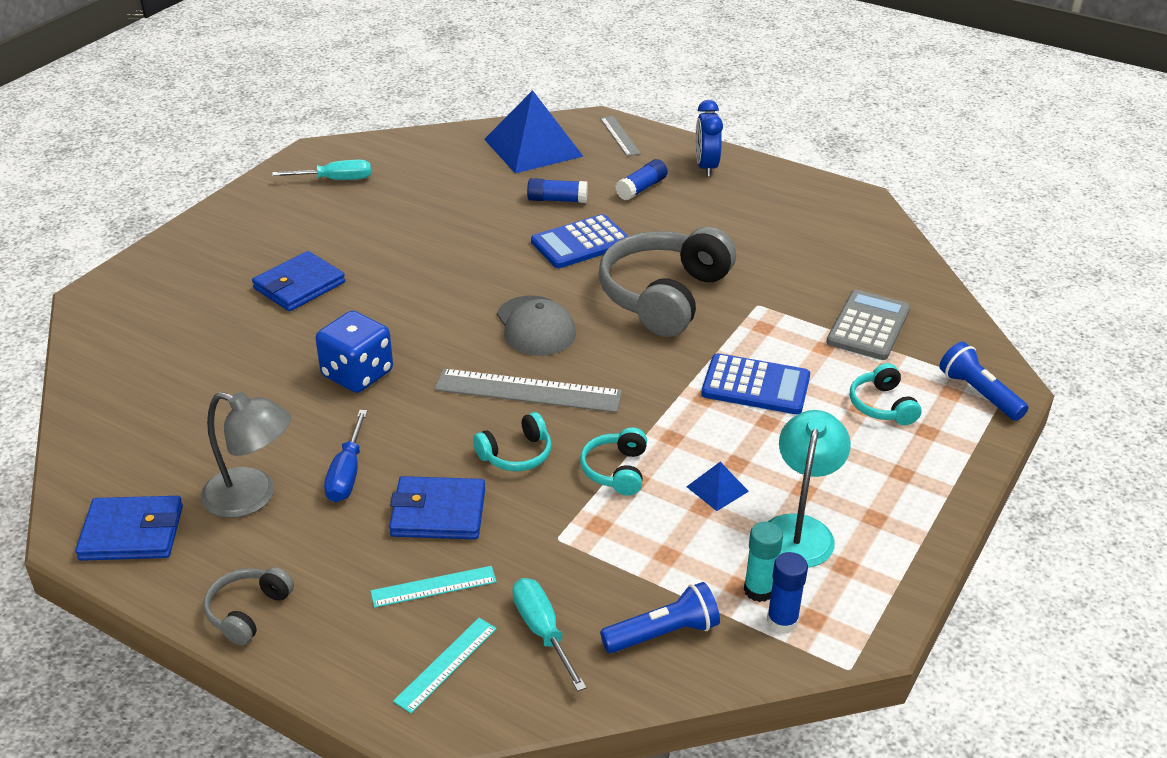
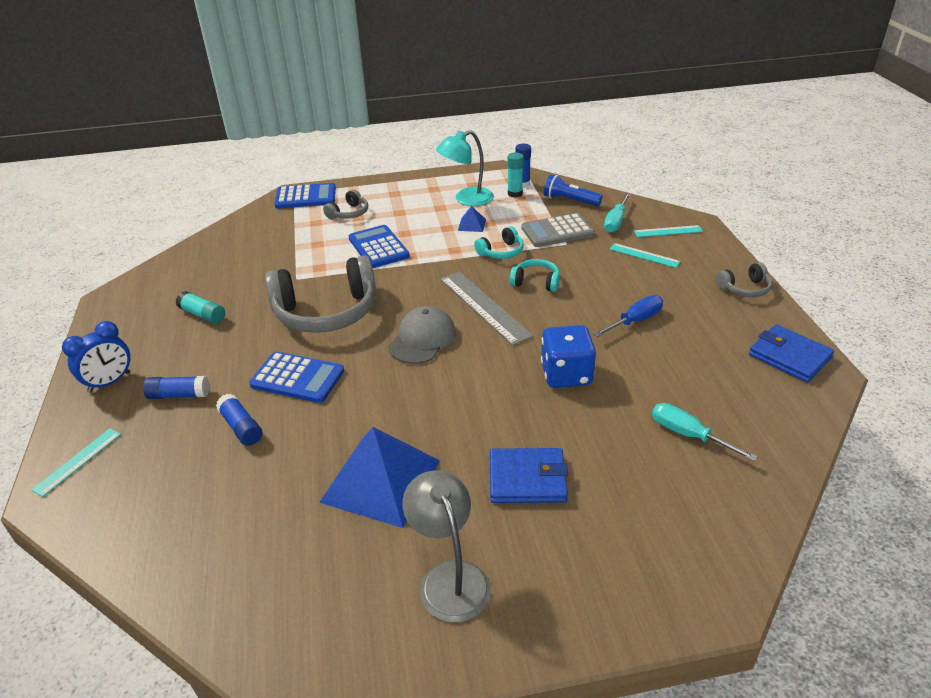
camera: 130 degrees left, 0 degrees up
(252, 497) = (701, 338): grey lamp -> grey lamp (449, 578)
(335, 180) = (348, 605): turquoise screwdriver -> turquoise screwdriver (689, 435)
(438, 512) = (607, 279): blue wallet -> none
(533, 147) = (148, 503): blue pyramid -> blue pyramid (381, 481)
(620, 136) = (78, 461): grey ruler -> turquoise ruler
(757, 233) = (203, 315): none -> turquoise glue stick
(868, 326) = (278, 240): grey calculator -> grey calculator (557, 231)
(882, 405) = (349, 213): turquoise headphones -> grey headphones
(979, 393) = (306, 197): blue flashlight -> blue calculator

